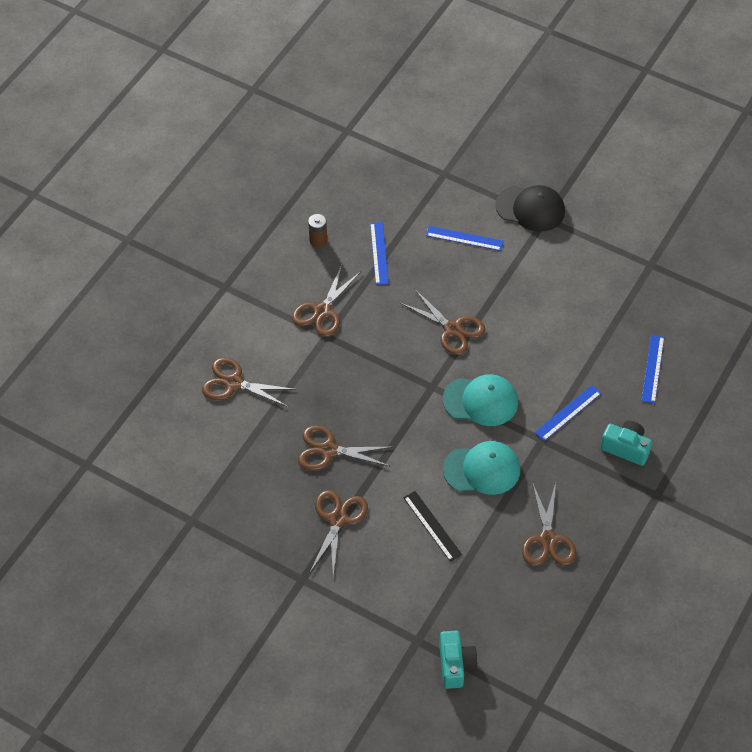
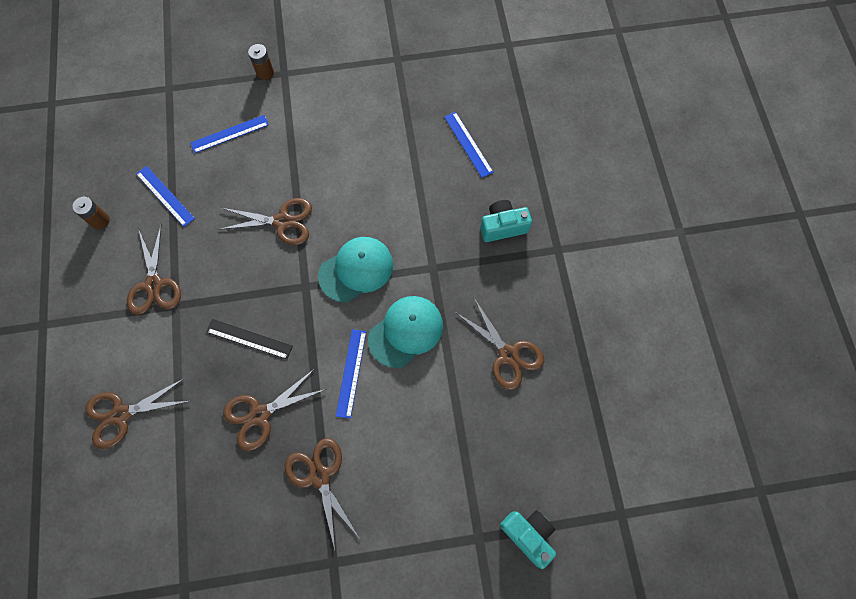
camera: 40 degrees left, 15 degrees up
(432, 526) = (405, 417): black ruler -> black ruler (249, 339)
(530, 208) = (265, 73): black cap -> brown battery
(568, 413) = (434, 229): blue ruler -> blue ruler (351, 373)

